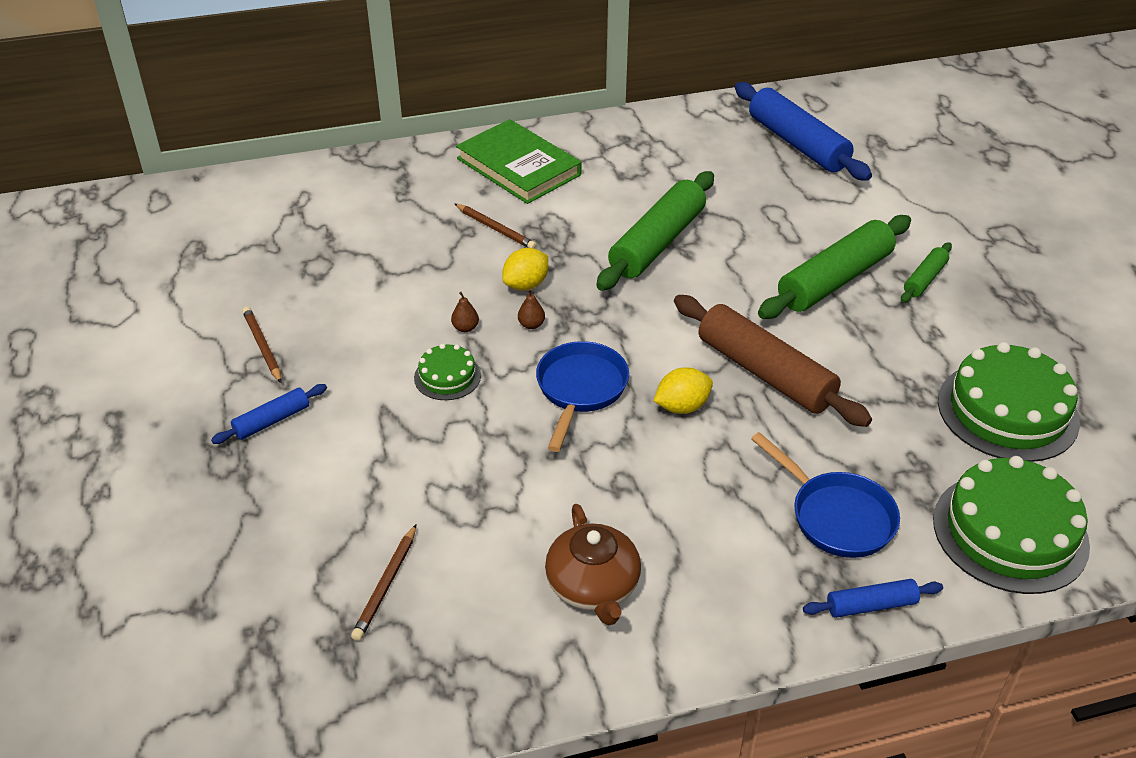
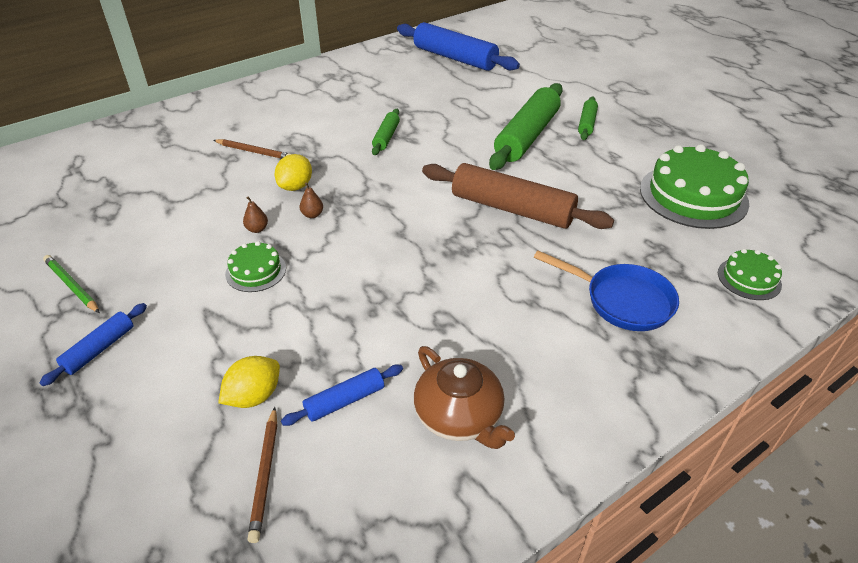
camera: 20 degrees left, 0 degrees up
(262, 346) = (72, 286): brown pencil -> green pencil
(518, 167) = (256, 106): green book -> none
(580, 390) = (374, 255): blue pan -> none
(657, 243) = (386, 137): green rolling pin -> green rolling pin, size x0.49
(682, 407) = (462, 248): yellow lemon -> yellow lemon (254, 396)
(871, 605) = (688, 363): blue rolling pin -> blue rolling pin (345, 400)
(1010, 532) = (749, 278): green cake -> green cake, size x0.50

